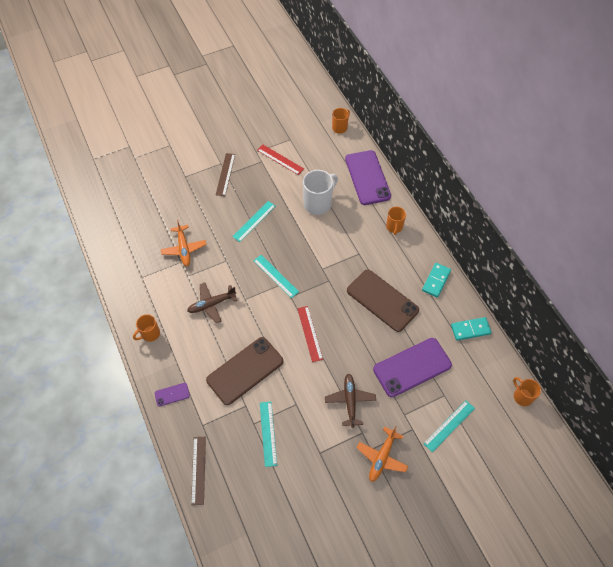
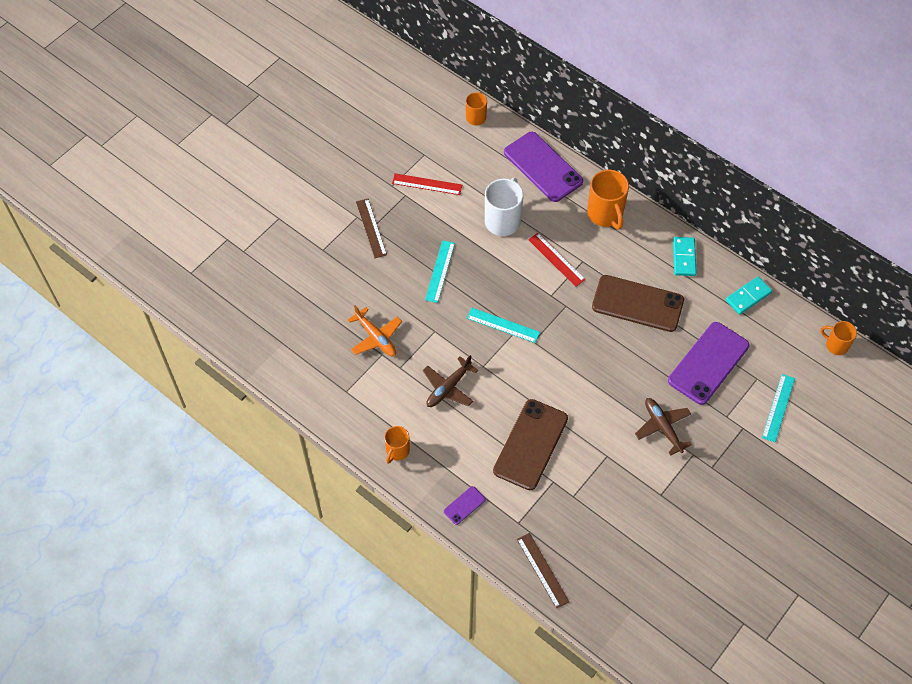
camera: 25 degrees left, 0 degrees up
(268, 433) = (594, 499): turquoise ruler -> none
(309, 333) = (578, 373): red ruler -> red ruler (556, 259)
(382, 457) = (727, 470): orange plane -> none
(394, 227) = (605, 214): orange mug -> orange mug, size x1.69

